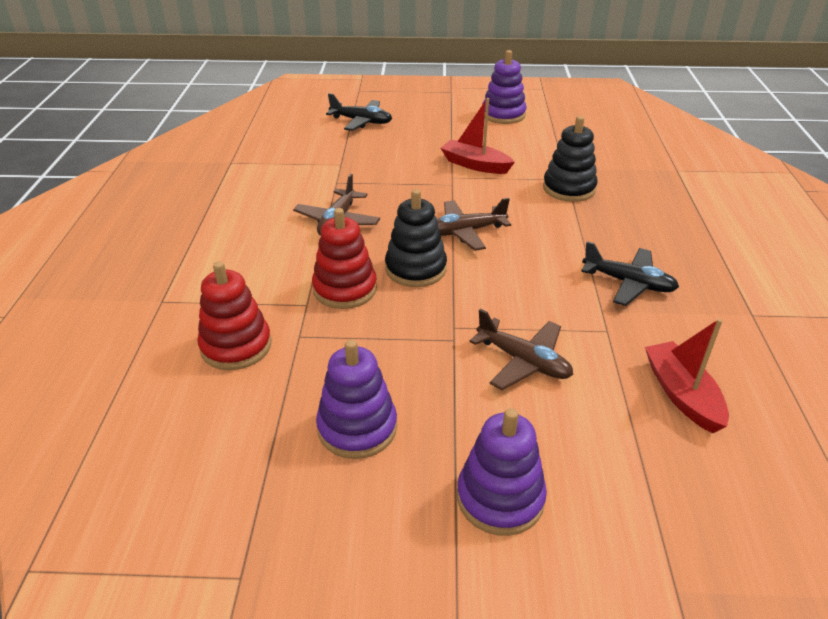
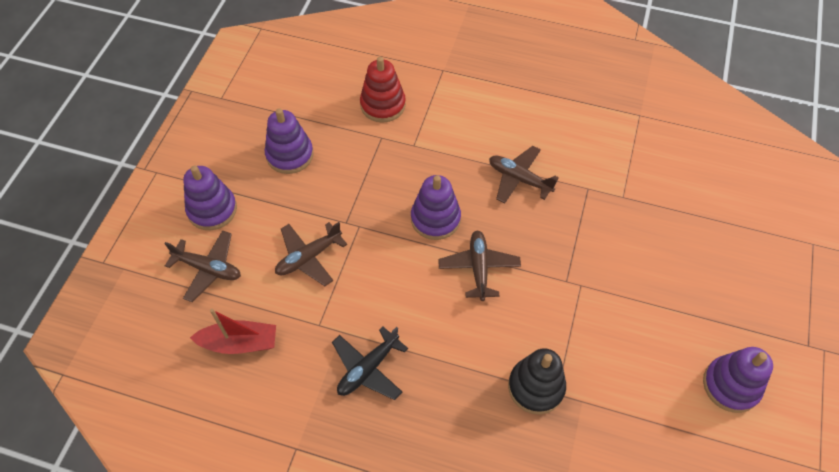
camera: 105 degrees right, 20 degrees up
(345, 289) = (424, 169): red stacking toy -> none
(361, 121) = (721, 231): black plane -> none
(415, 269) = (435, 219): black stacking toy -> purple stacking toy
(475, 165) = (602, 313): red boat -> none
(603, 465) = (208, 269): none -> brown plane

